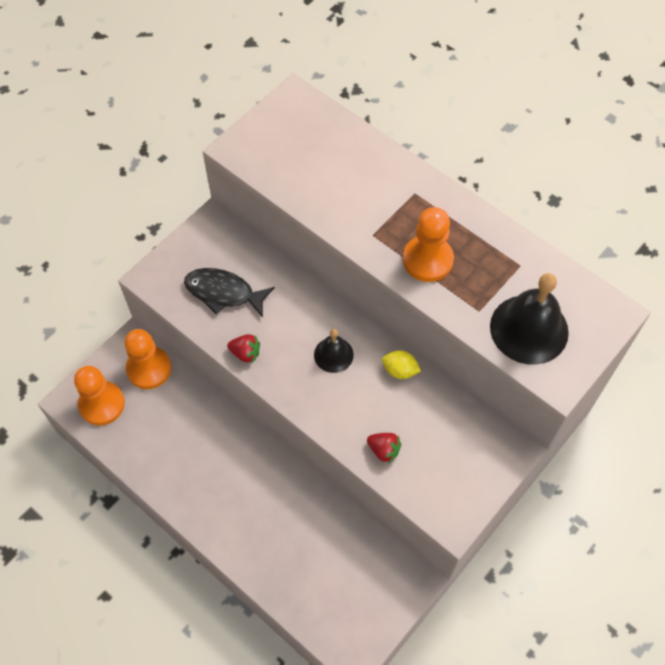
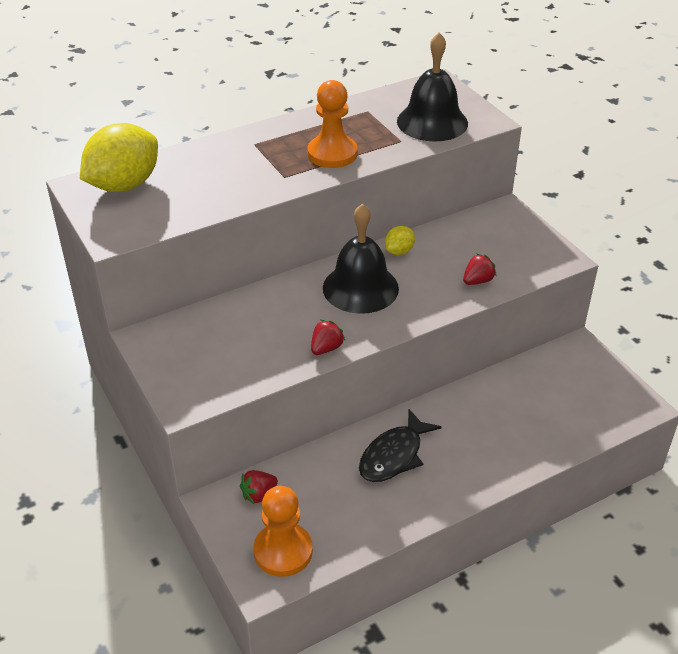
camera: 70 degrees left, 20 degrees down
(149, 369) = (259, 494): orange pawn -> red strawberry
(223, 293) = (242, 348): black fish -> black fish (394, 456)
(308, 126) = (124, 185): none -> yellow lemon
(333, 354) = (360, 288): black bell -> black bell, size x1.81

